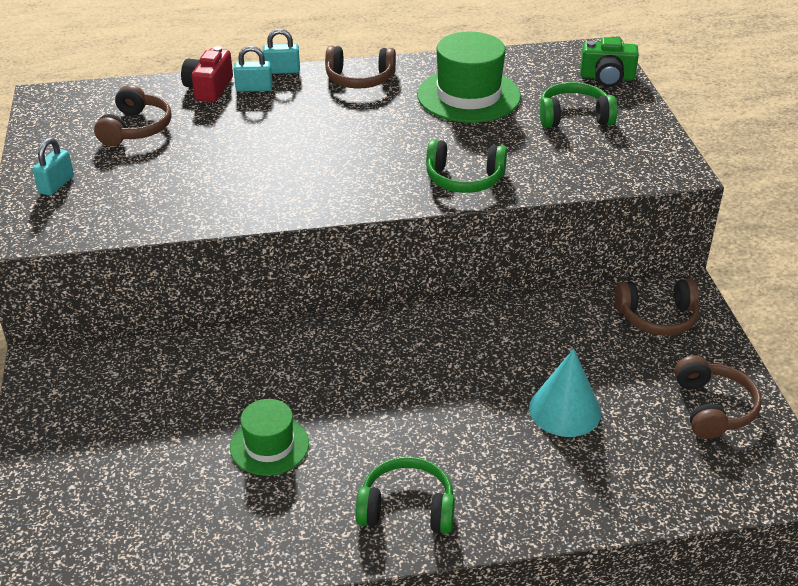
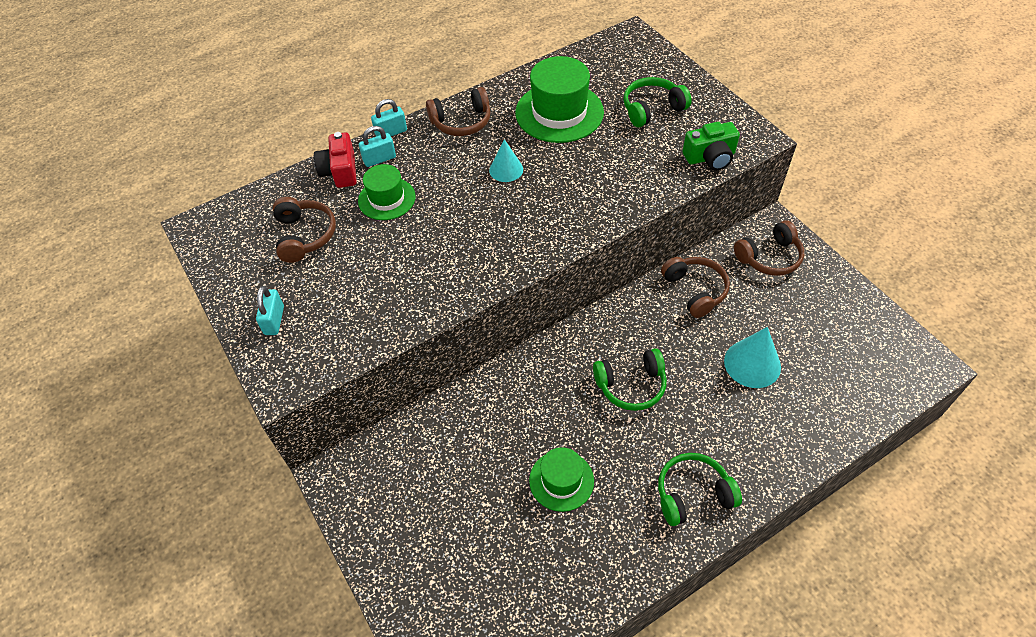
camera: 20 degrees left, 15 degrees up
(236, 121) = (386, 199): none -> green hat
(375, 128) = (506, 169): none -> turquoise cone
(464, 179) = (607, 199): green headphones -> green headphones (631, 385)
(607, 77) = (653, 61): green camera -> green camera (710, 157)
(713, 408) = (848, 323): brown headphones -> brown headphones (695, 290)

